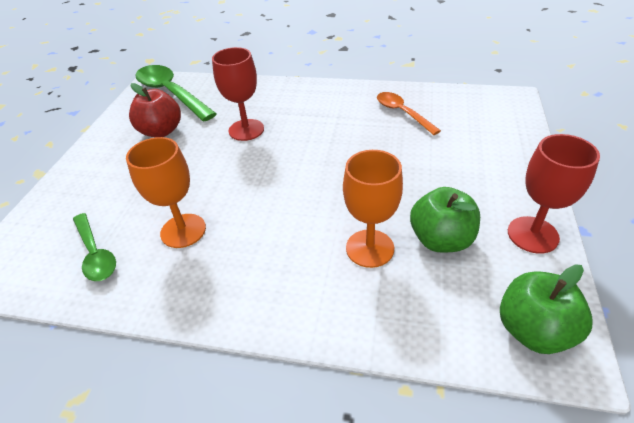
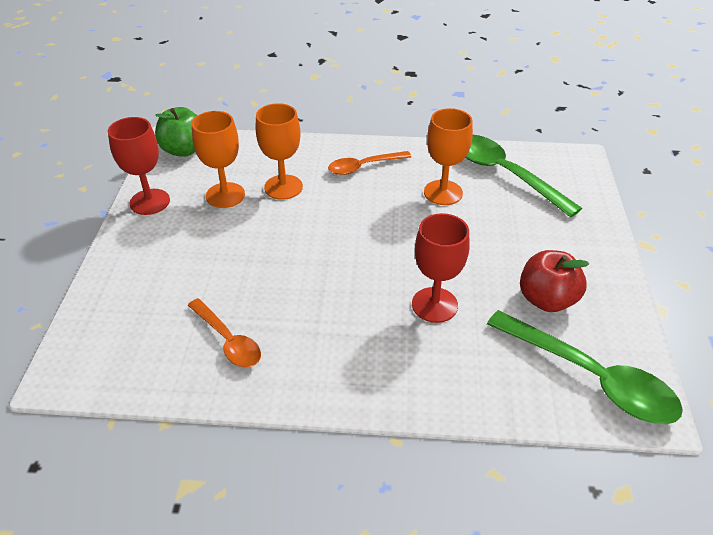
camera: 170 degrees right, 0 degrees up
(95, 253) = (504, 174): green spoon -> green spoon, size x1.69
(262, 276) = (364, 167): none -> orange spoon
(441, 240) = (225, 195): green apple -> orange goblet

